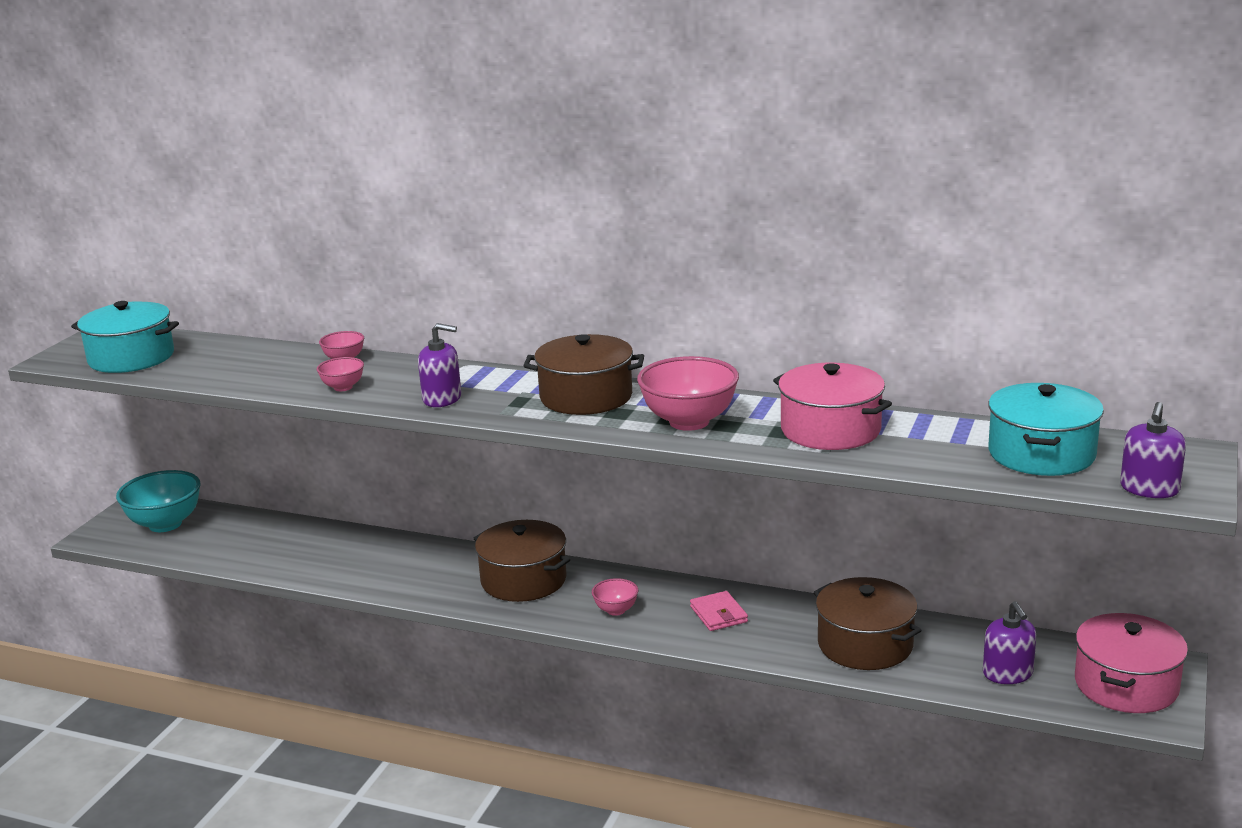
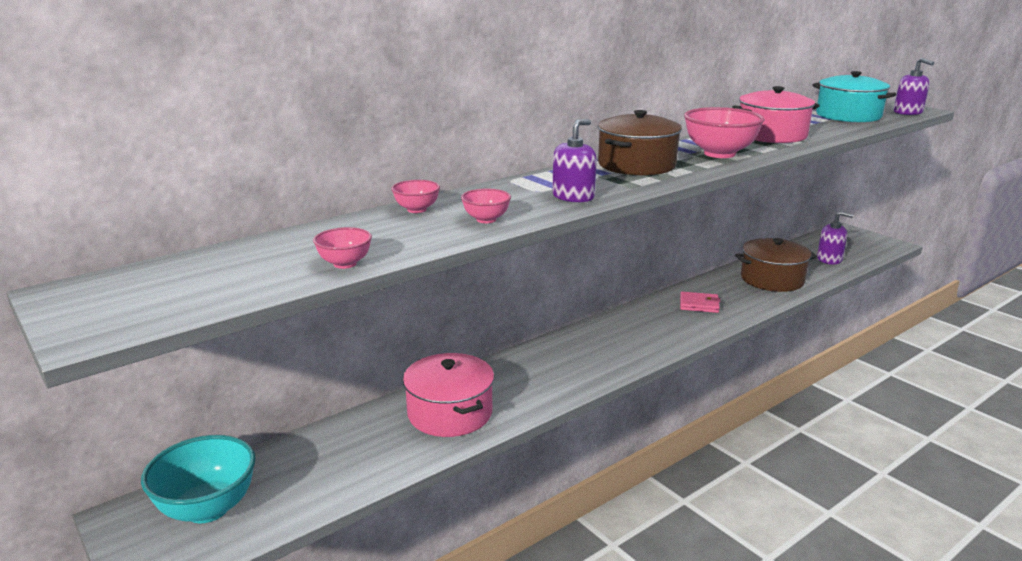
camera: 60 degrees left, 0 degrees up
(131, 357) = (195, 290): turquoise pot -> none
(523, 580) = (580, 351): brown pot -> none
(616, 610) = (660, 332): pink bowl -> pink bowl (345, 264)
(1126, 685) = (857, 242): pink pot -> pink pot (450, 413)

